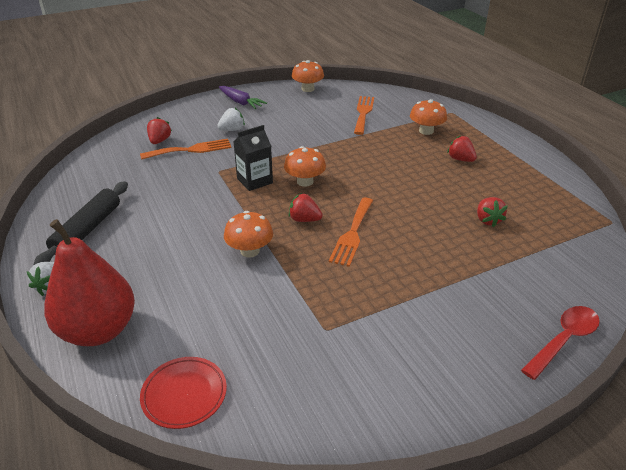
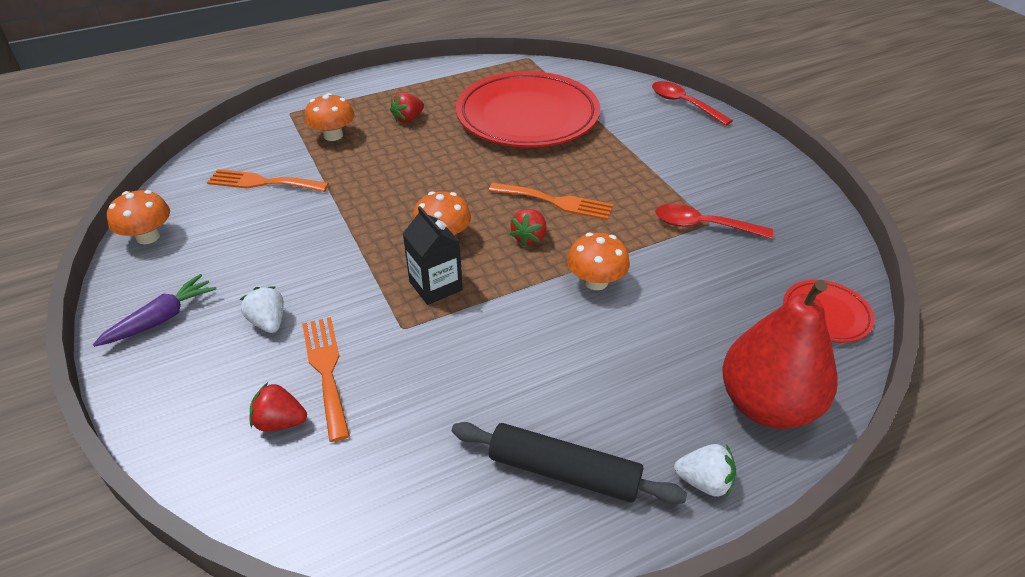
camera: 90 degrees left, 5 degrees up
(321, 324) = (703, 226): none -> red spoon
(487, 220) = (527, 116): red strawberry -> red plate

